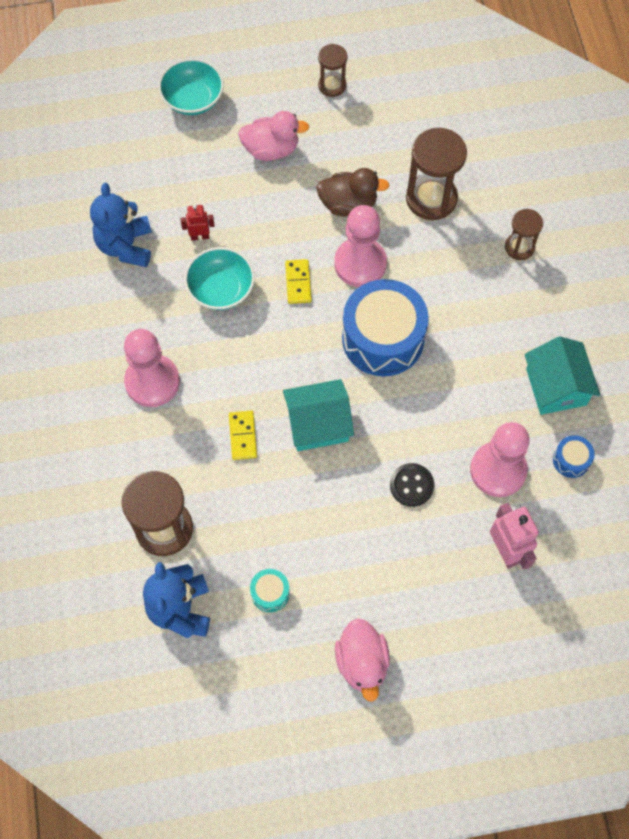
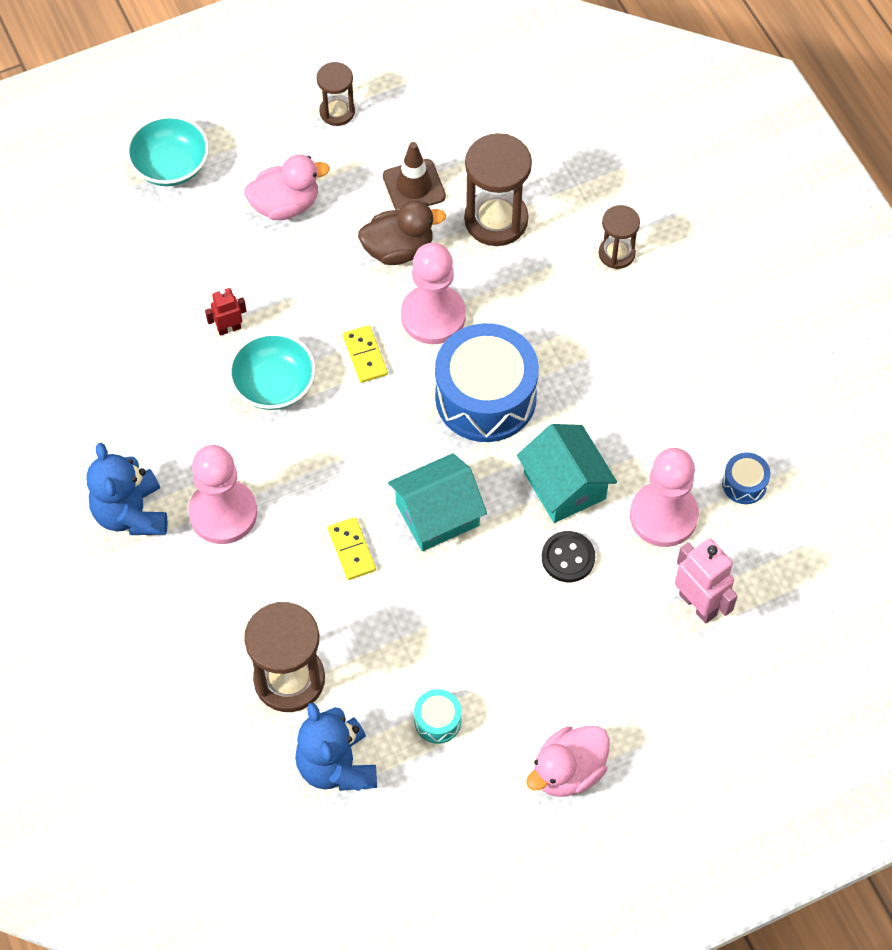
camera: 15 degrees left, 5 degrees down
(126, 246) = (141, 360): blue teddy bear -> blue teddy bear (131, 513)
(362, 662) = (568, 771): pink duck -> pink duck turned 75 degrees clockwise
(374, 157) = (414, 186): none -> brown traffic cone
(556, 387) = (704, 405): turquoise house -> turquoise house (564, 486)

